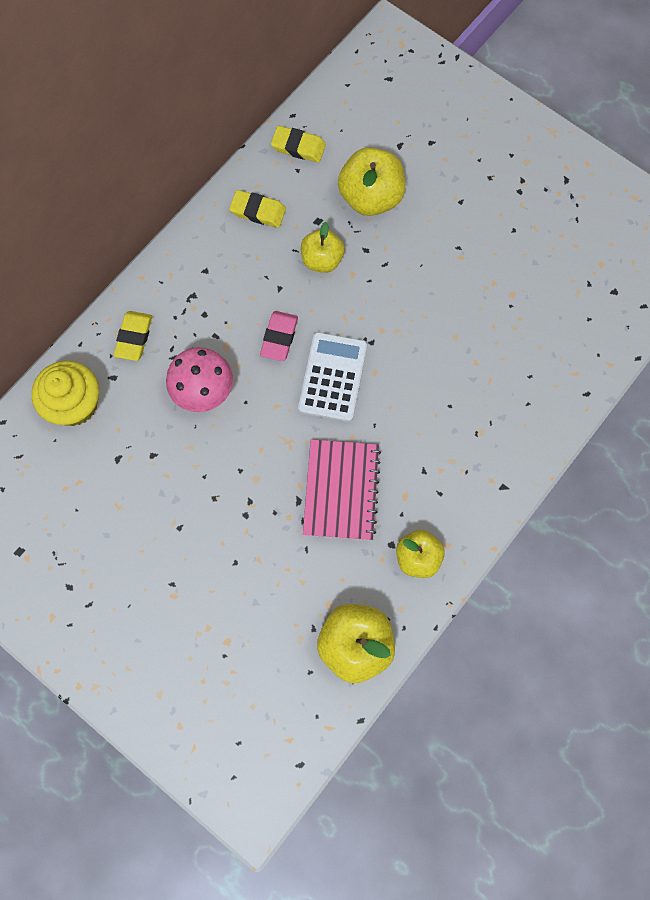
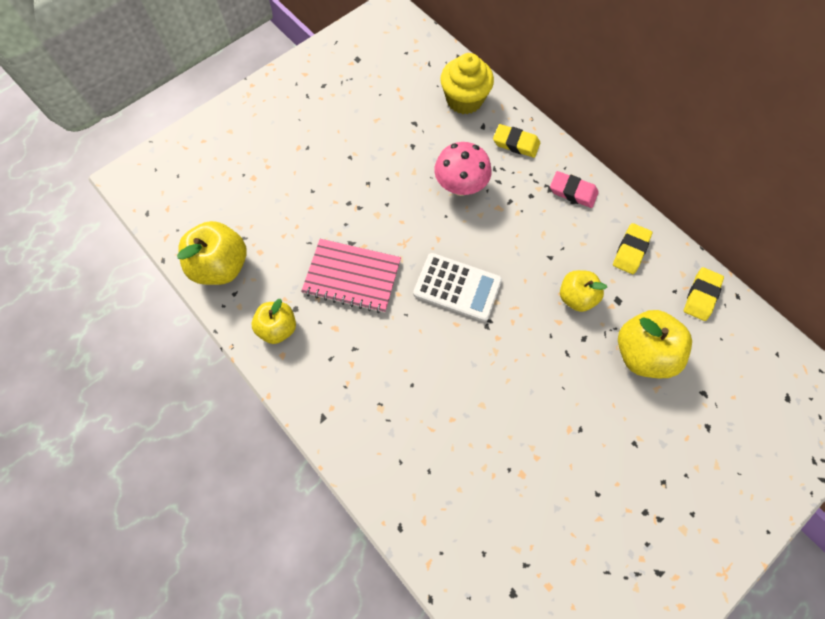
camera: 100 degrees right, 5 degrees down
(279, 338) = (501, 250): pink eraser -> pink eraser (573, 192)

